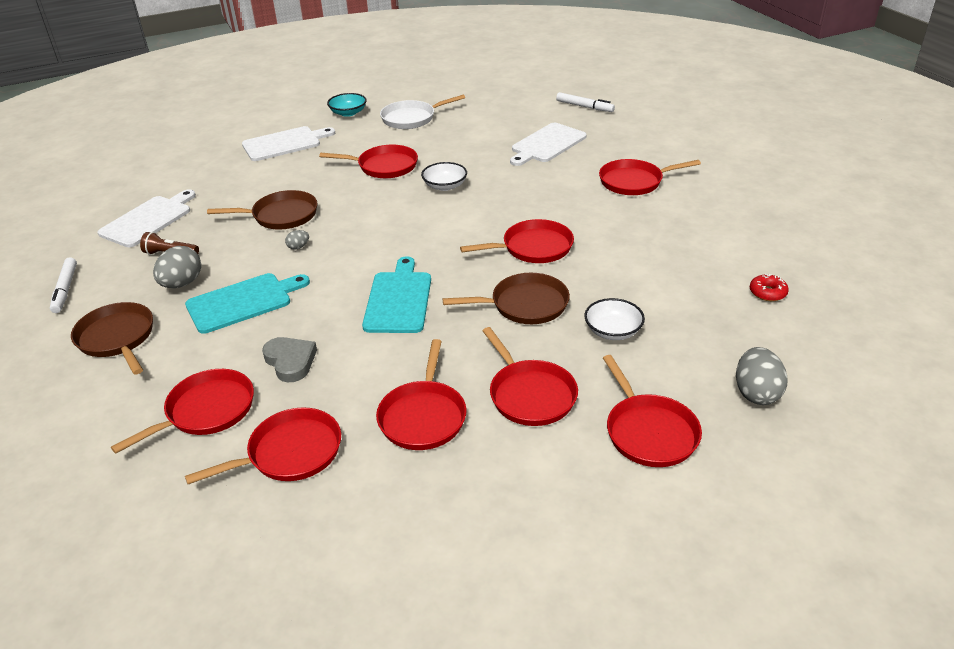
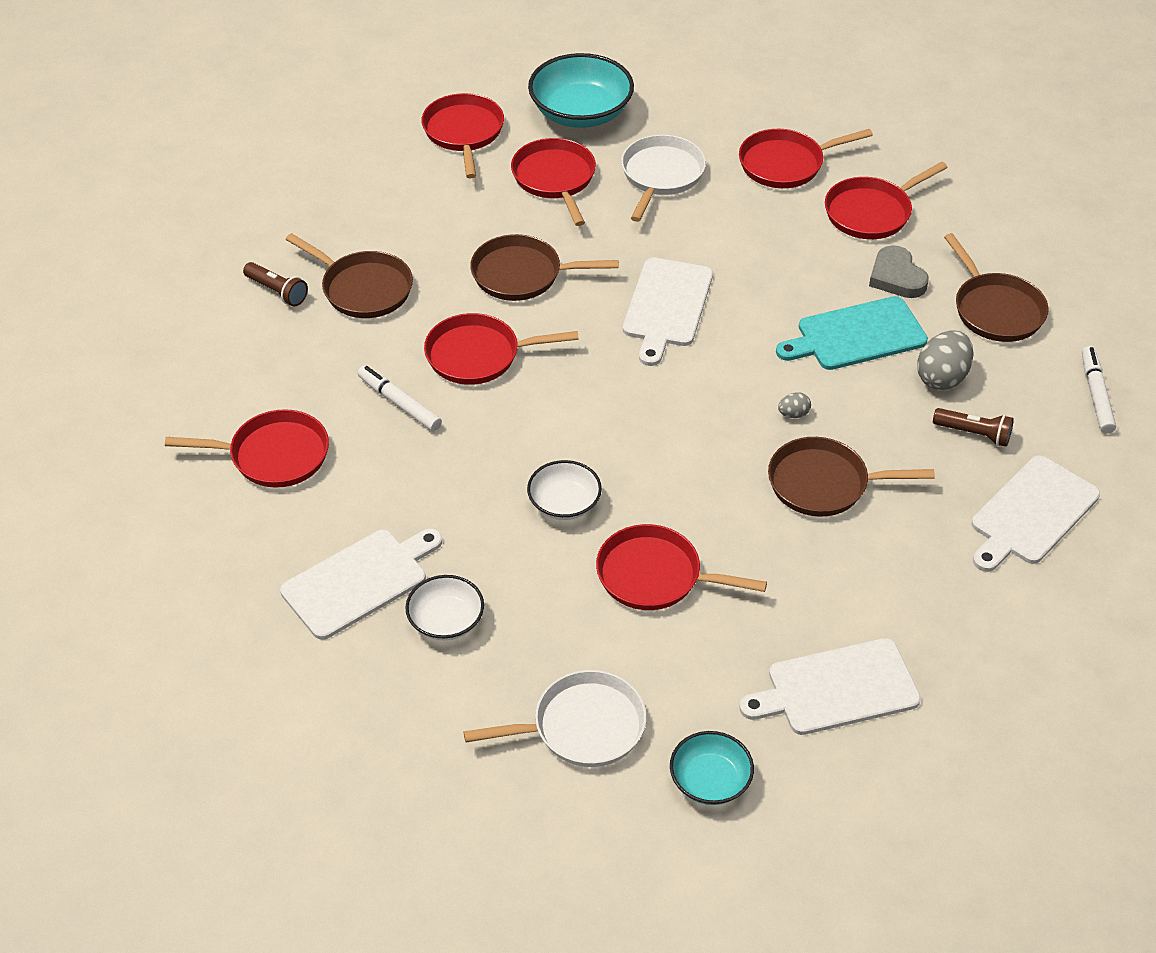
camera: 170 degrees left, 10 degrees up
(290, 361) = (792, 250): grey heart -> grey heart (896, 277)
(398, 299) = (667, 306): turquoise cutting board -> white cutting board
(423, 416) = (661, 175): red pan -> white pan
(531, 482) = (581, 112): none -> turquoise bowl
(584, 107) = (230, 693): white marker -> white marker (399, 403)
(613, 331) = (442, 228): white bowl -> white bowl (446, 621)
(646, 276) = (363, 288): none -> brown pan
(711, 264) = (277, 291): none -> brown flashlight
(756, 393) = (346, 148): grey egg -> none
(767, 292) = (245, 244): red donut -> none

